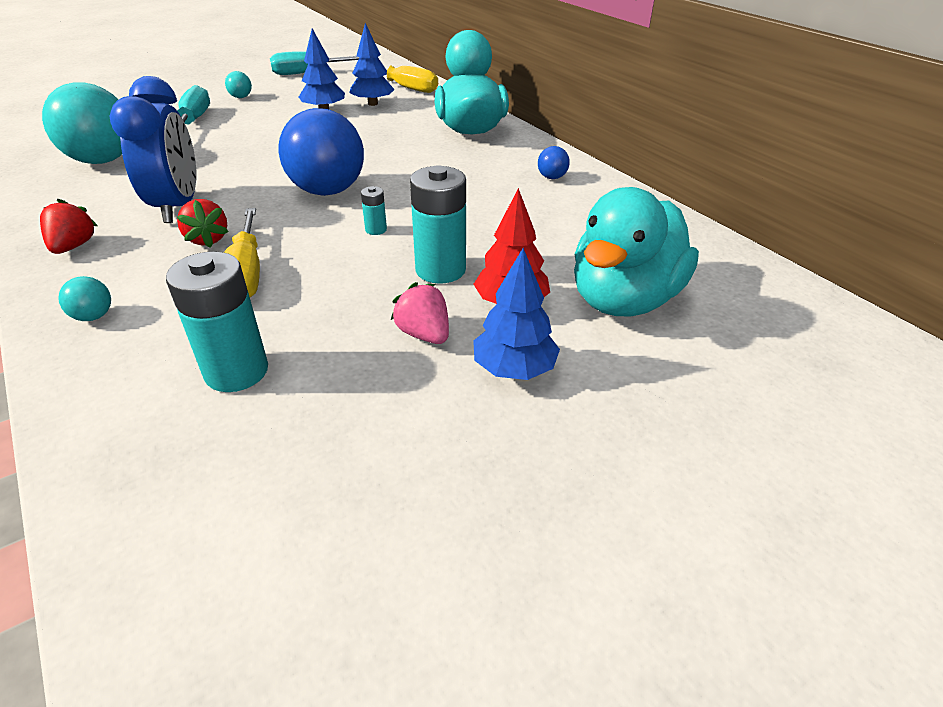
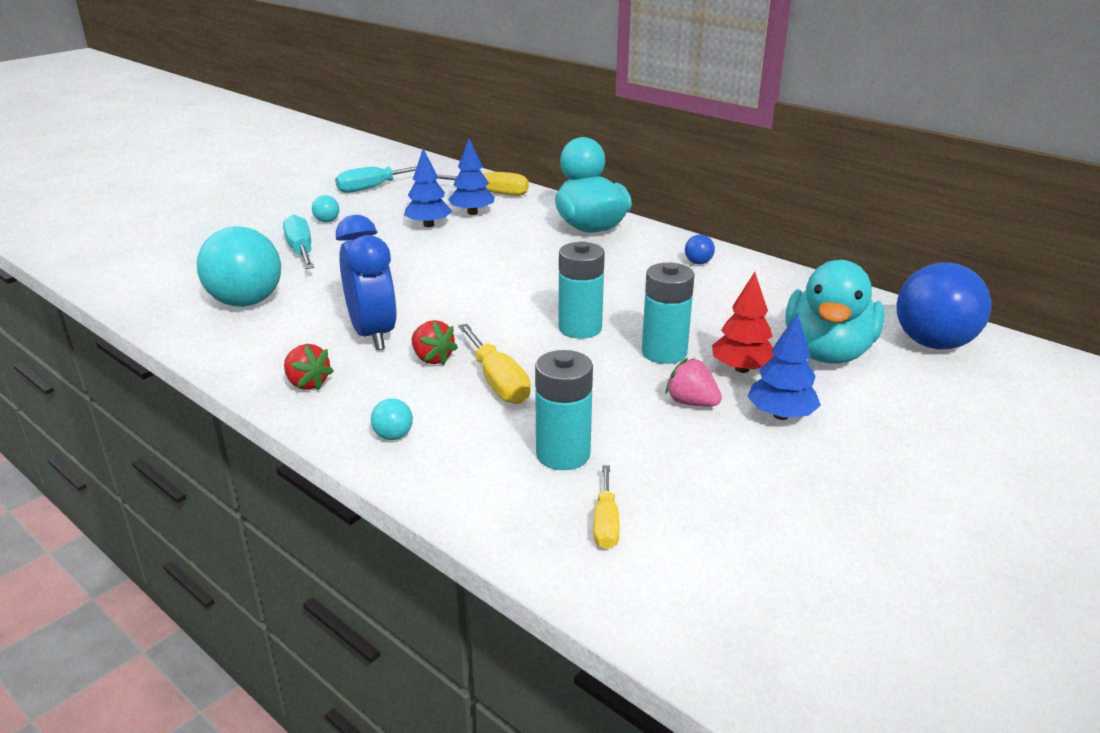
camera: 15 degrees left, 10 degrees down
(74, 246) = (307, 383): red strawberry -> red strawberry turned 150 degrees clockwise
(205, 472) = (605, 523): none -> yellow screwdriver
(327, 191) = (505, 301): blue ball -> blue ball (933, 344)
(376, 229) = (580, 328): turquoise battery -> turquoise battery, size x2.15

